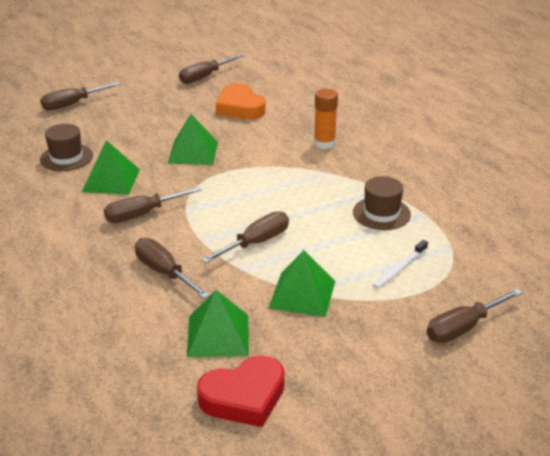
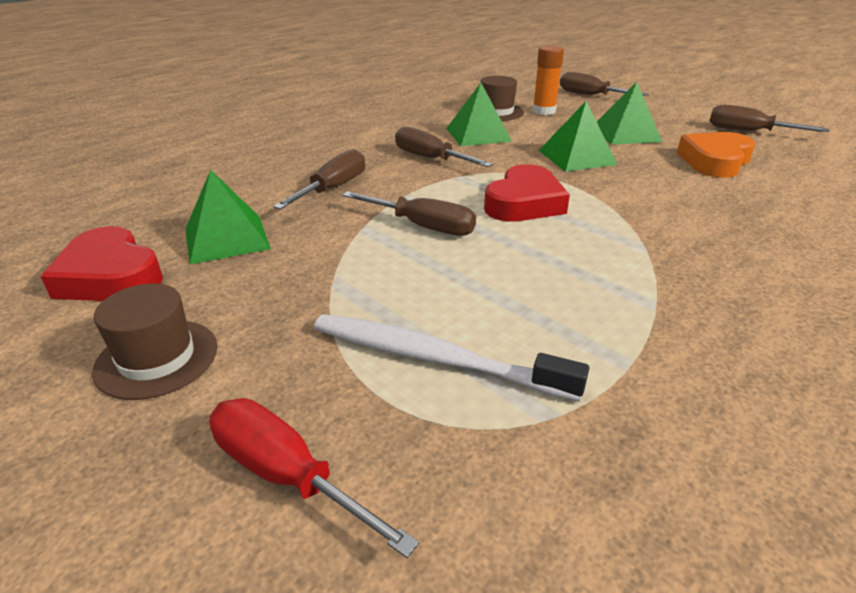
camera: 70 degrees right, 0 degrees up
(249, 194) = (524, 203): none -> red heart
(302, 294) = (326, 278): green pyramid -> green pyramid (625, 134)
(324, 143) = (718, 230): orange glue stick -> orange glue stick (544, 111)
(381, 213) = (583, 313): brown hat -> brown hat (157, 358)
(399, 268) = (435, 358): white toothbrush -> white toothbrush, size x1.74
(463, 327) = (287, 475): brown screwdriver -> red screwdriver

